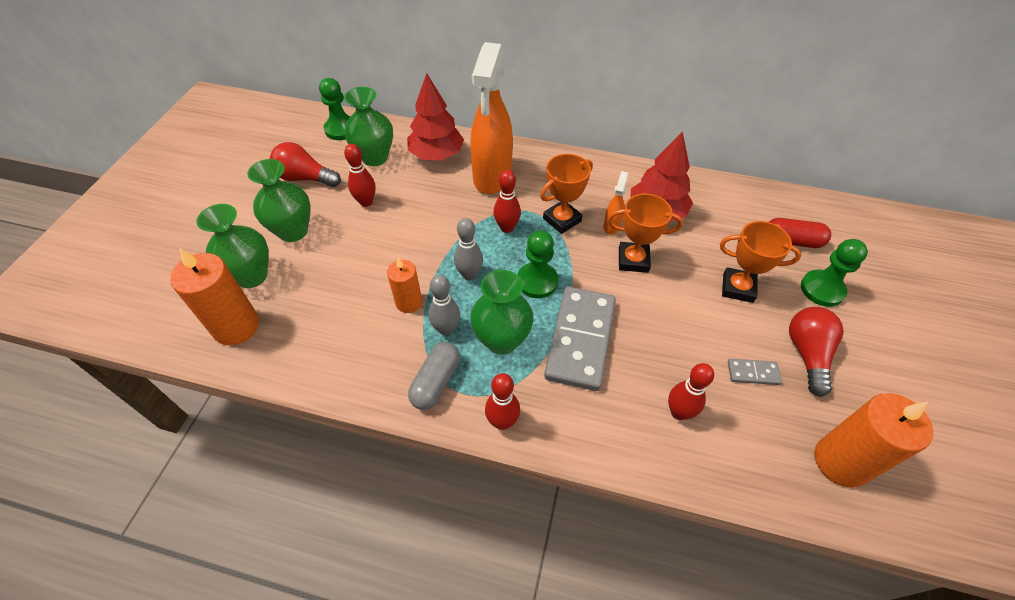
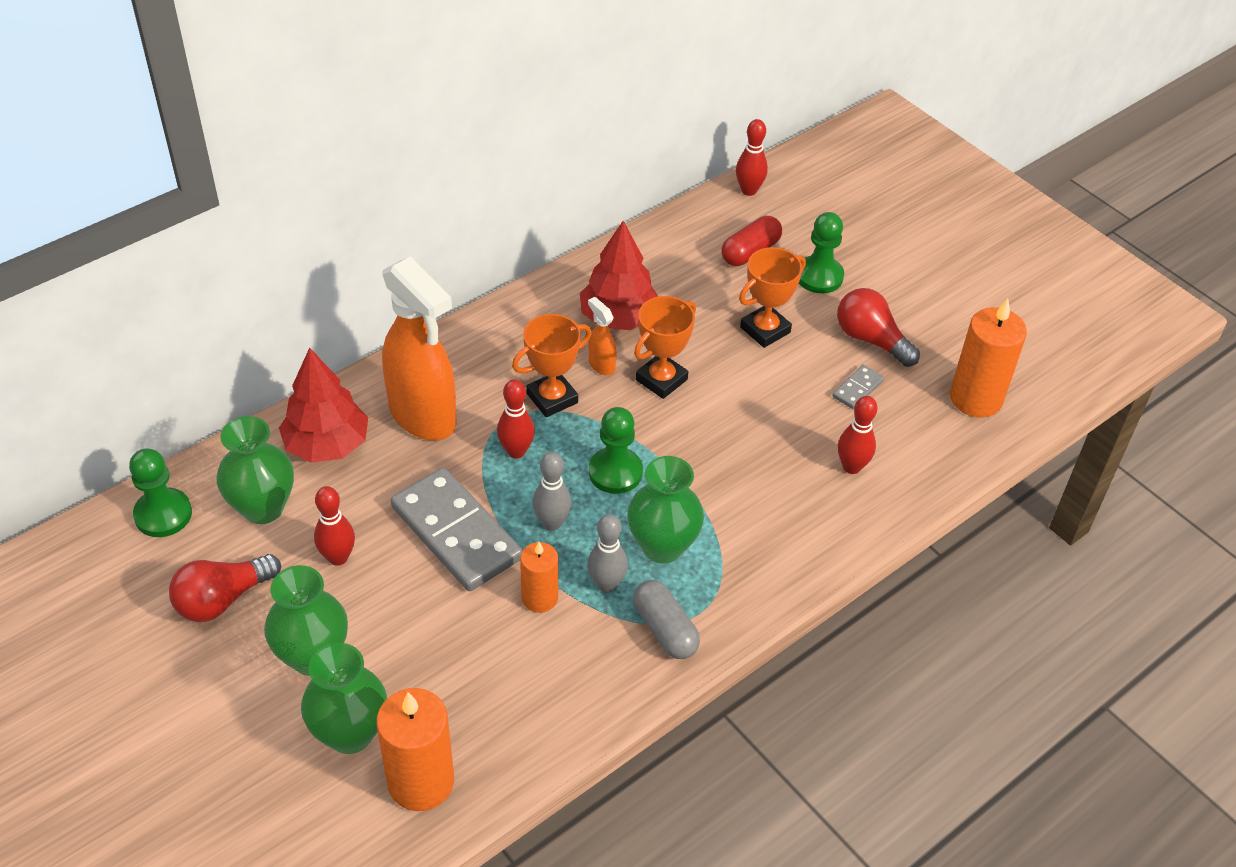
camera: 55 degrees left, 5 degrees down
(502, 422) = (755, 601): red bowling pin -> red bowling pin (749, 190)
(562, 220) = (552, 398): orange trophy -> orange trophy turned 60 degrees clockwise
(580, 339) = (717, 484): grey domino -> grey domino (456, 533)

